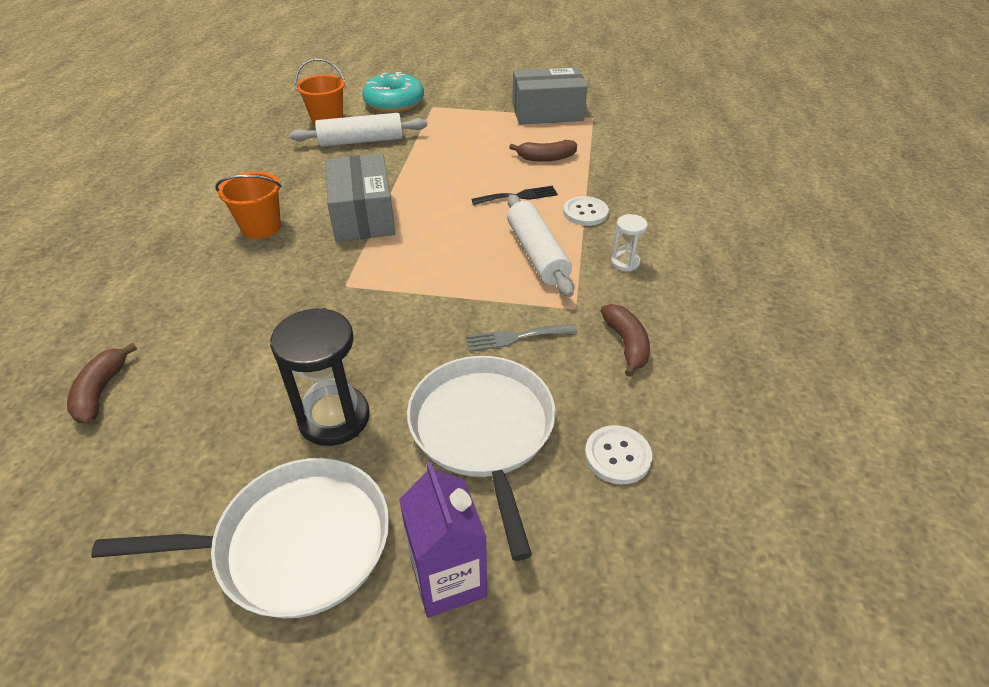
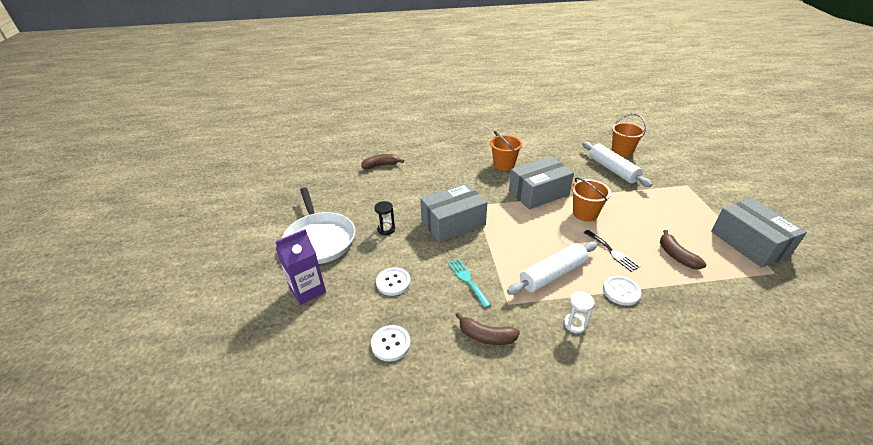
camera: 75 degrees right, 5 degrees down
(334, 418) = (386, 229): black hourglass -> black hourglass, size x0.52
(374, 322) = (453, 223): none -> grey box
(394, 102) = (672, 168): turquoise donut -> none
(436, 192) = (585, 213): none -> orange bucket
(483, 430) = (393, 282): white pan -> white button
(516, 337) = (467, 280): grey fork -> turquoise fork
(626, 344) = (486, 336): brown banana -> brown banana turned 45 degrees clockwise

